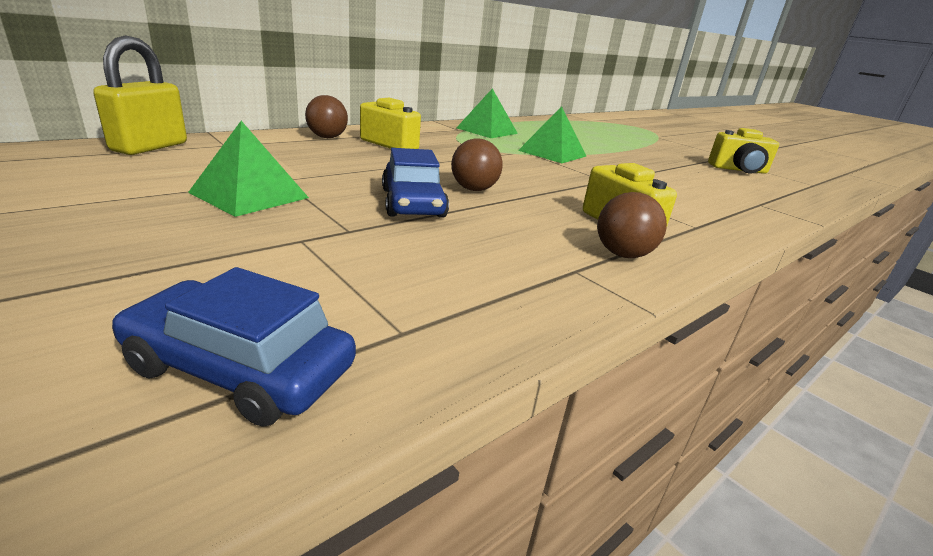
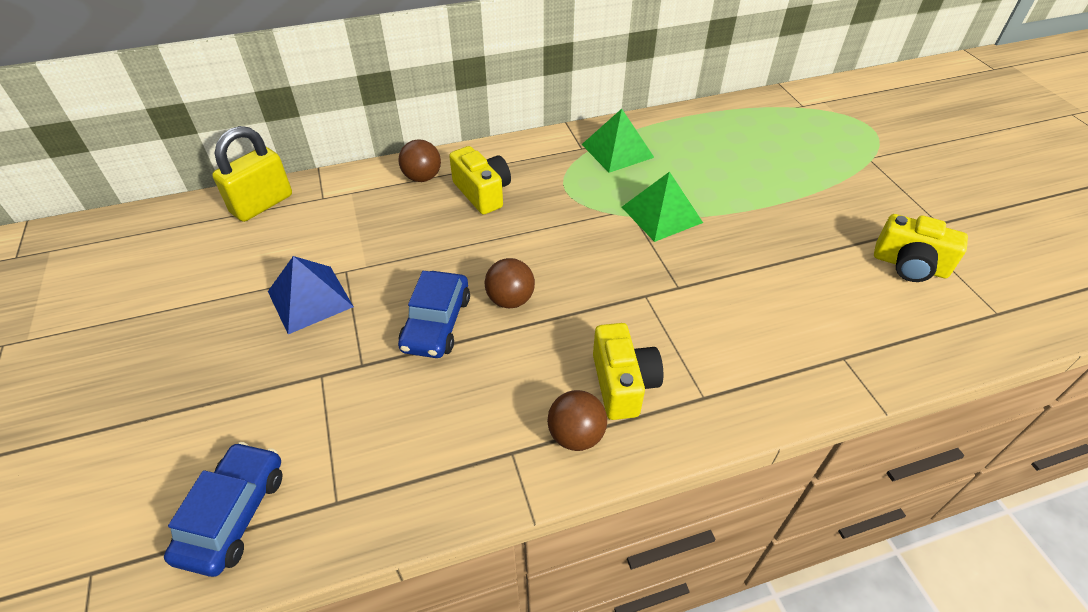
camera: 25 degrees right, 20 degrees up
(240, 368) = (233, 515): blue car -> blue car turned 60 degrees clockwise
(250, 195) = (310, 299): green pyramid -> blue pyramid

